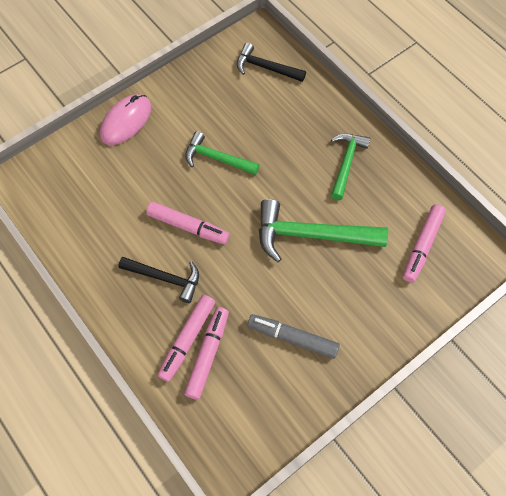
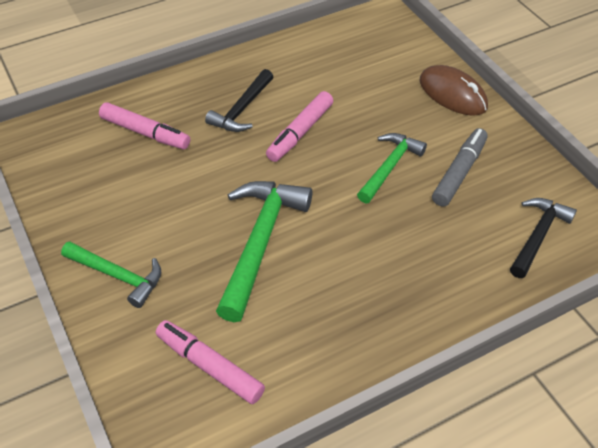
camera: 100 degrees right, 15 degrees down
(126, 121) = (452, 94): pink mouse -> brown mouse
(187, 339) = (167, 119): pink marker -> none
(293, 338) = (134, 203): grey marker -> grey marker (459, 173)
(346, 163) = (363, 302): green hammer -> green hammer (118, 276)

